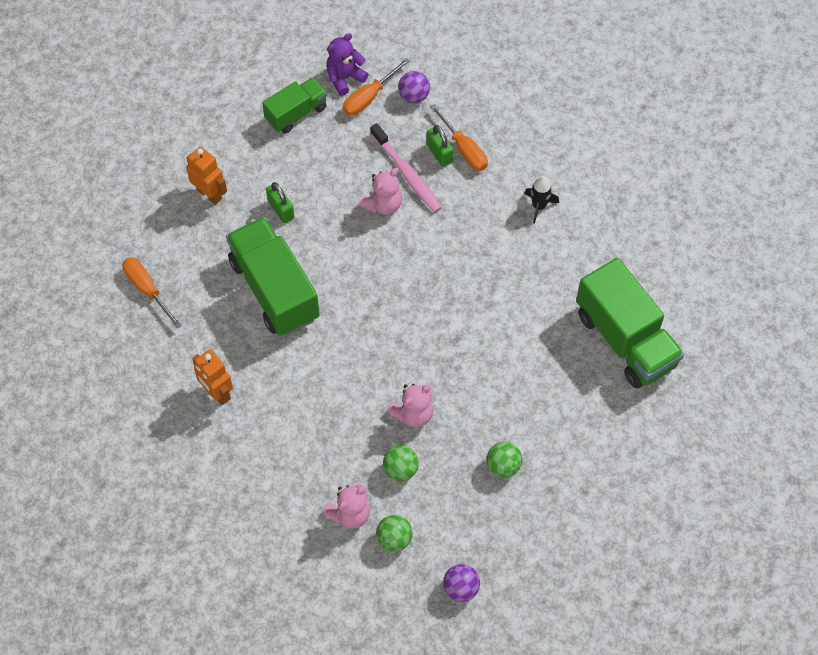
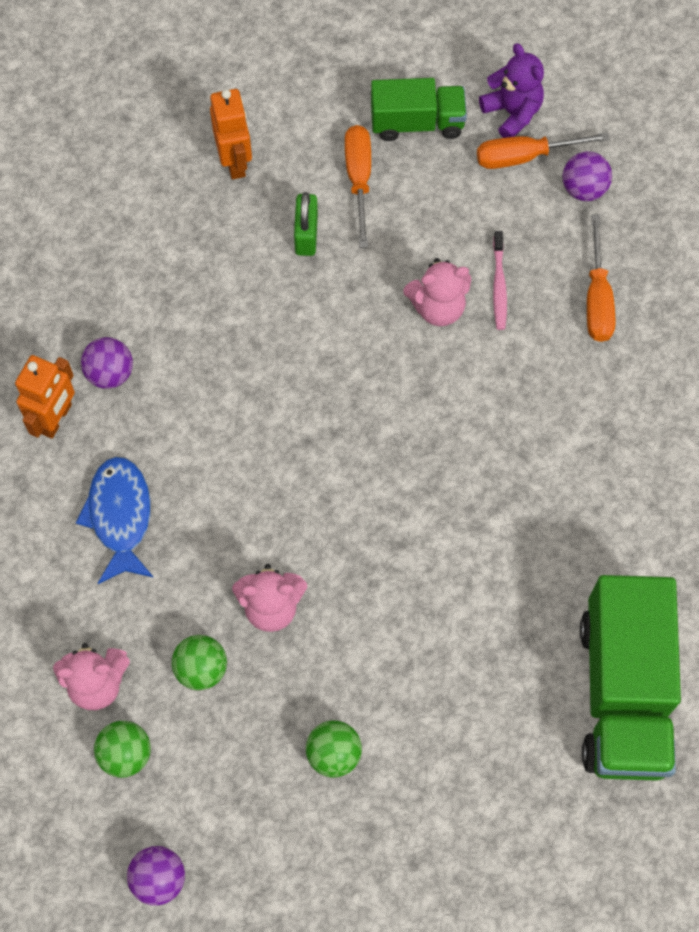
camera: 35 degrees right, 5 degrees up
(147, 289) = (73, 235): orange screwdriver -> orange screwdriver (359, 179)
(217, 393) = (56, 419): orange robot -> orange robot turned 150 degrees counterclockwise
(228, 350) = (110, 373): none -> purple ball
(274, 289) = (222, 332): green truck -> none
(294, 421) = (120, 516): none -> blue fish
(345, 78) = (512, 113): purple teddy bear -> purple teddy bear turned 60 degrees clockwise
(407, 173) = (499, 285): pink toothbrush -> pink toothbrush, size x0.60
(439, 153) = (561, 284): green padlock -> none
(539, 206) = (640, 436): black rocket -> none

